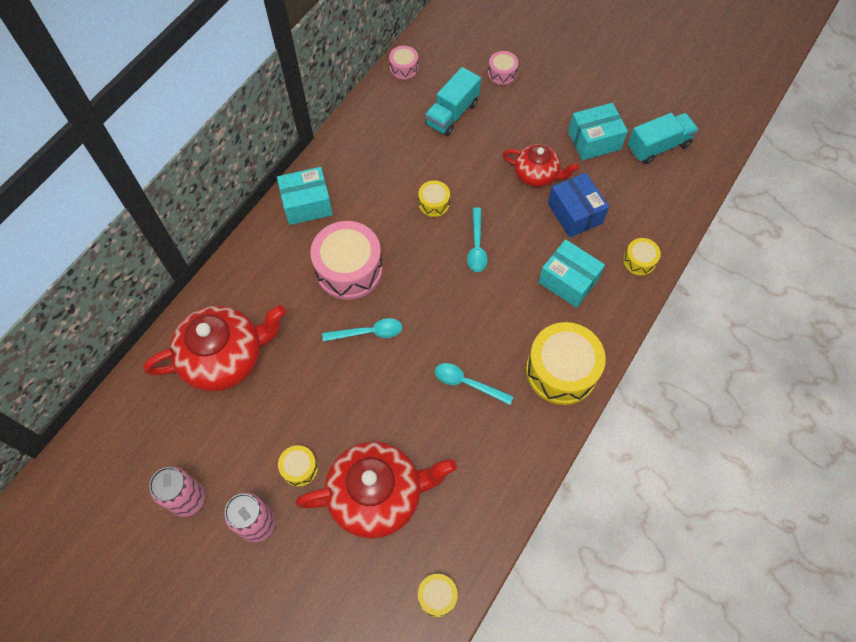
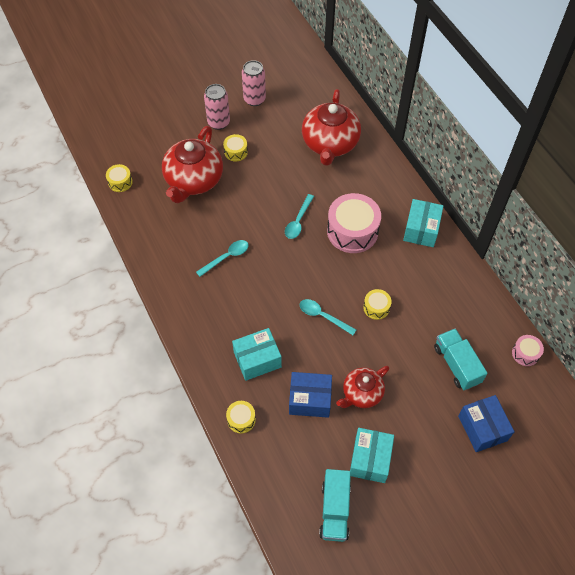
camera: 120 degrees right, 5 degrees down
(502, 73) = (482, 428): pink drum -> blue box
(561, 371) = (196, 315): yellow drum -> none

